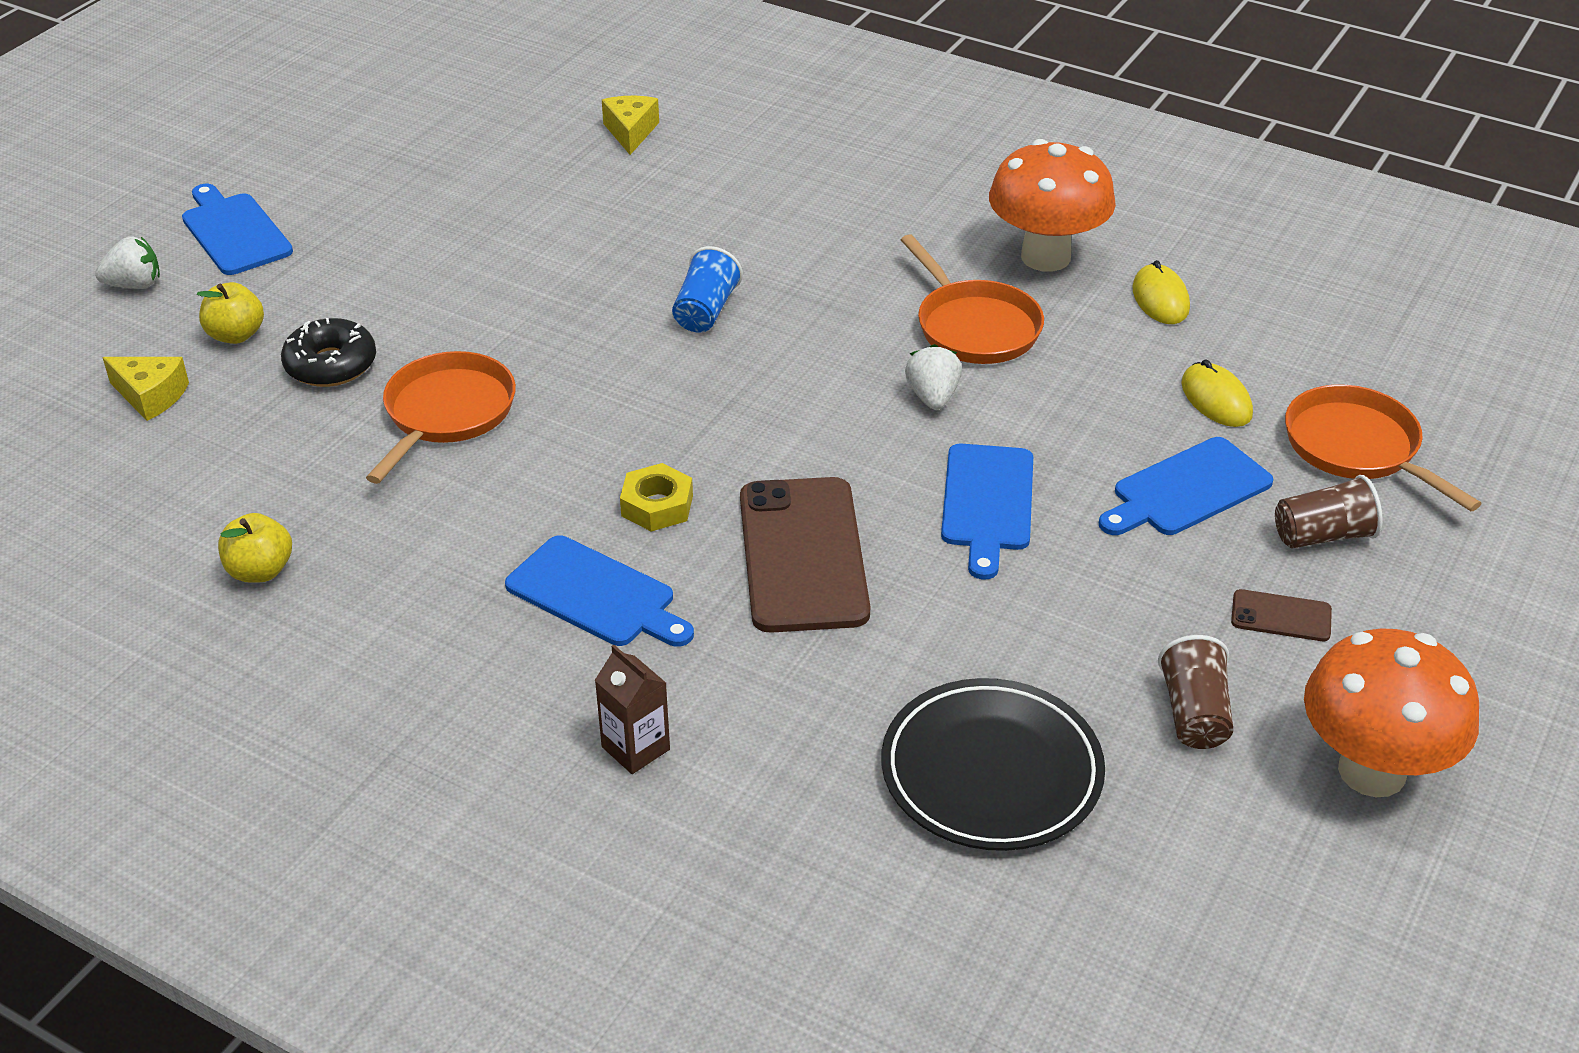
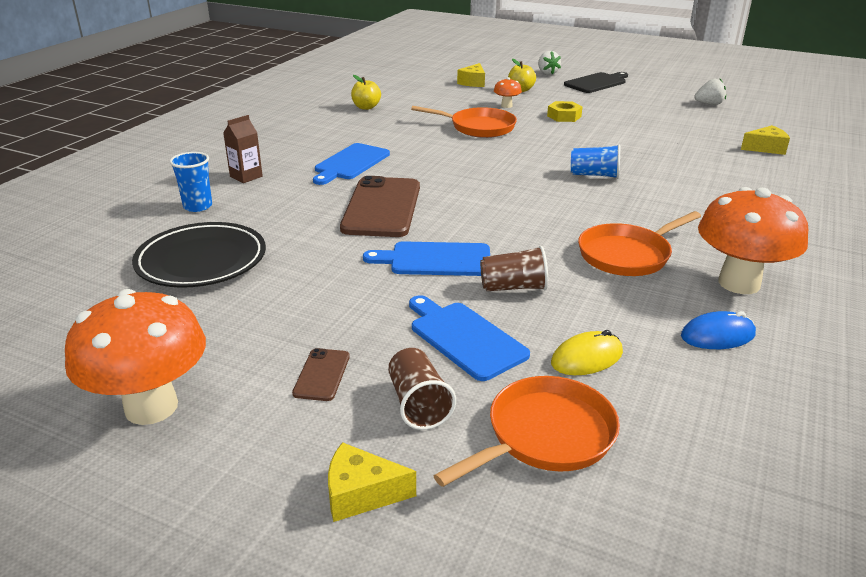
camera: 85 degrees right, 10 degrees down
(234, 232) = (597, 83): blue cutting board -> black cutting board
(331, 365) = (506, 106): black donut -> orange mushroom
(657, 506) = (418, 172): yellow nut -> yellow nut (564, 116)
(772, 807) = (197, 206): none -> blue cup
(803, 555) = (382, 207): brown phone -> brown phone turned 75 degrees counterclockwise
(932, 397) = (540, 241): white strawberry -> white strawberry (709, 104)
(1160, 299) = (717, 335): yellow mouse -> blue mouse
(1194, 714) = (230, 331): brown cup -> brown cup (513, 287)
(1471, 582) = (361, 494): none -> yellow cheese

